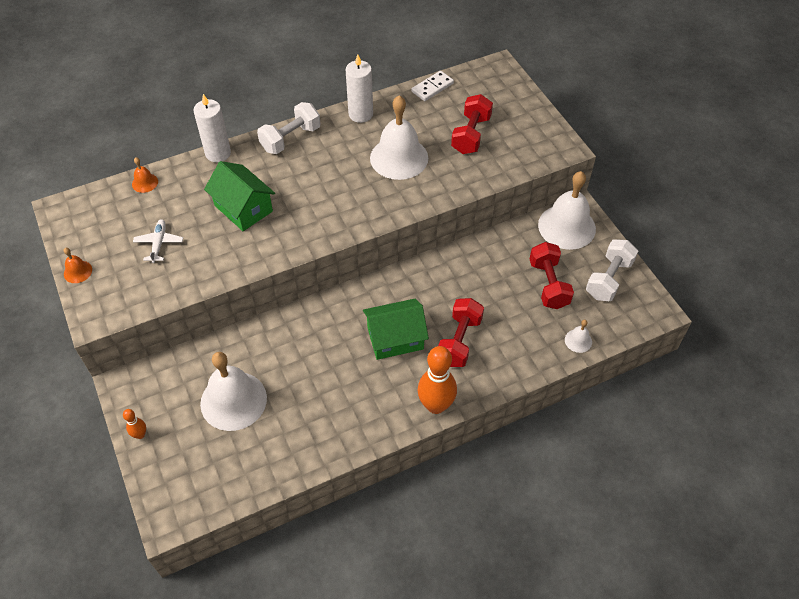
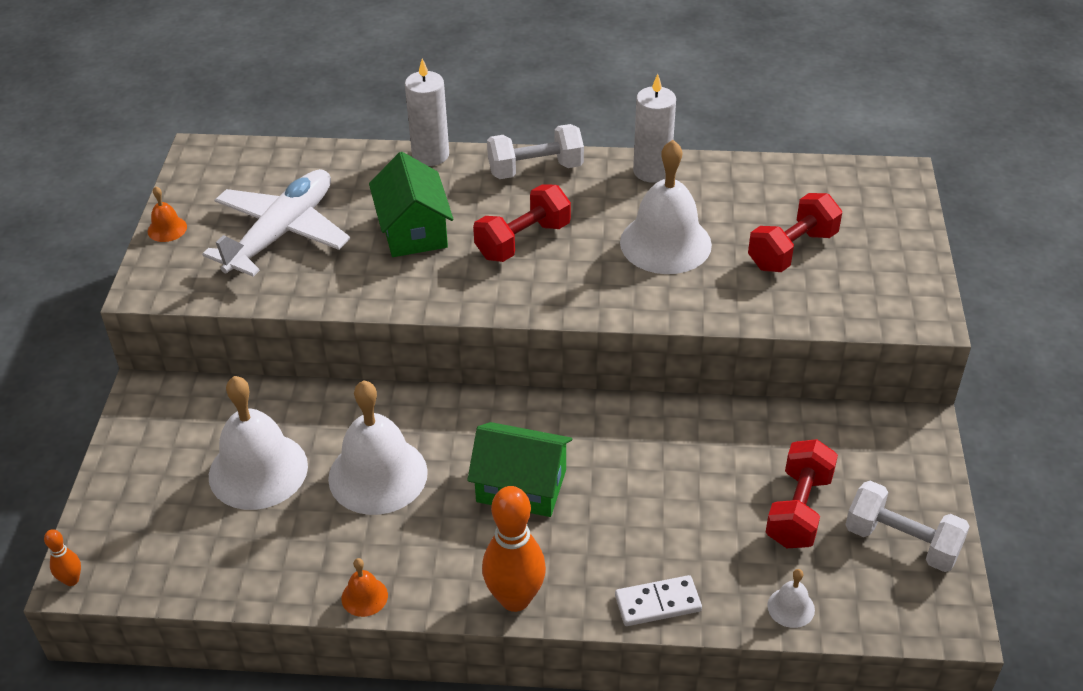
camera: 30 degrees right, 10 degrees down
(140, 434) = (121, 460): orange bowling pin -> orange bowling pin (71, 580)
(145, 182) = (317, 158): orange bell -> orange bell (364, 596)
(159, 243) = (281, 233): white plane -> white plane, size x2.17
(432, 87) = (779, 171): white domino -> white domino (657, 603)
(459, 341) = (609, 529): red dumbbell -> red dumbbell (523, 241)
(566, 226) = (884, 442): white bell -> white bell (378, 475)
(608, 279) = (901, 542): white dumbbell -> white dumbbell turned 60 degrees clockwise

